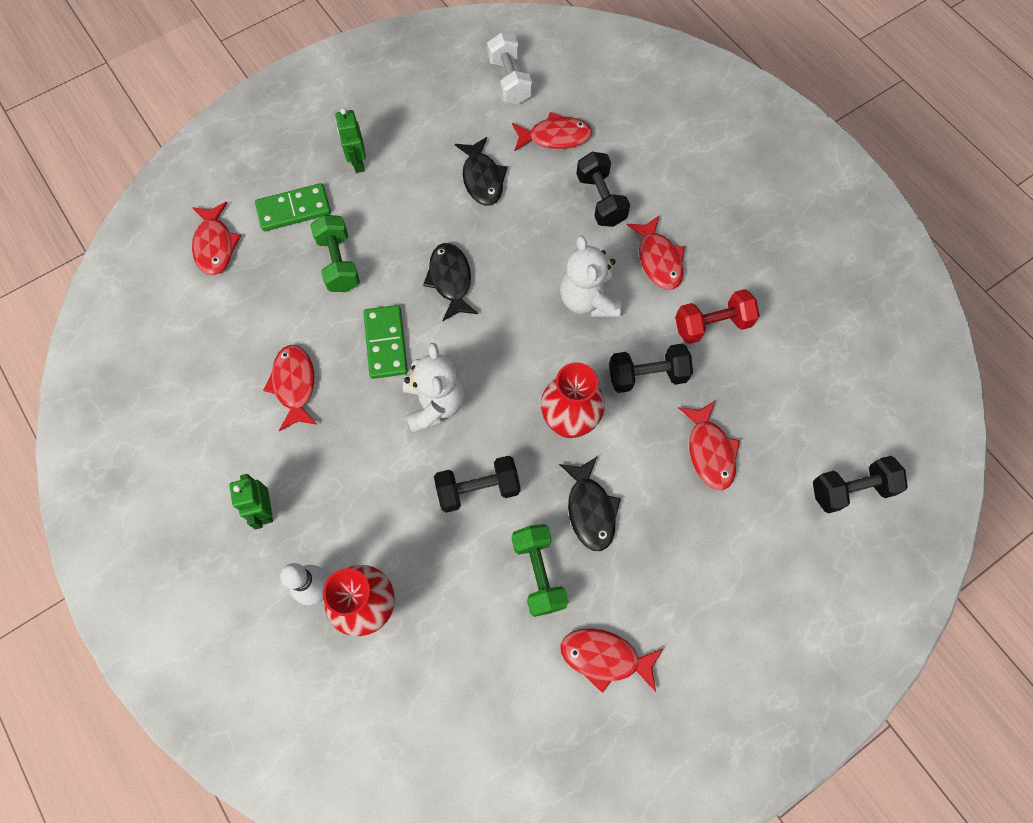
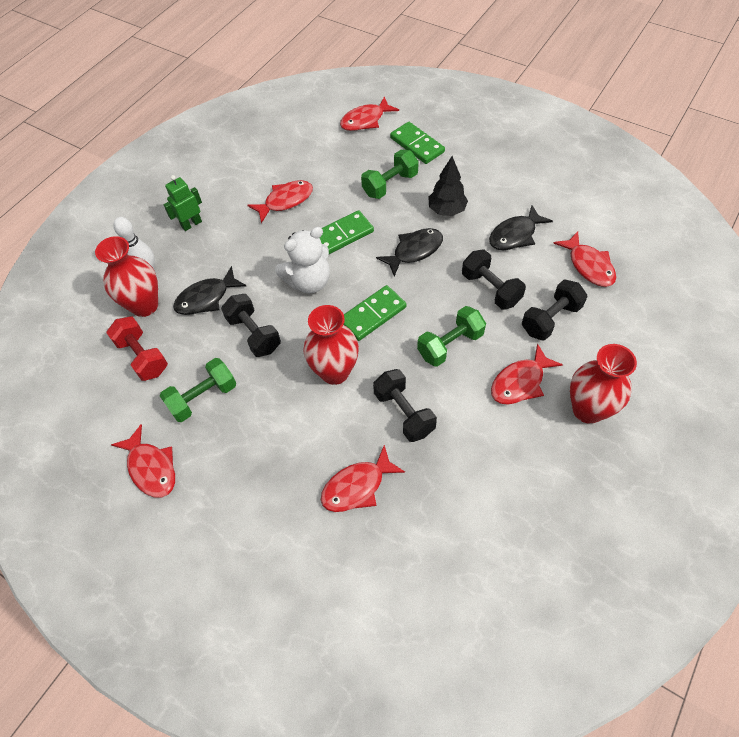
camera: 70 degrees right, 10 degrees down
(358, 163) = (477, 161): green robot -> none
(411, 224) = (446, 210): none -> black tree
(509, 81) = (619, 216): white dumbbell -> none
(514, 356) = (373, 315): none -> green domino
(588, 300) = (450, 345): white teddy bear -> green dumbbell
(590, 509) = (267, 414): black fish -> black fish (206, 298)
(605, 657) = (151, 468): red fish -> red fish turned 150 degrees clockwise
(710, 221) = (587, 409): none -> red vase
(712, 325) = (481, 447): red dumbbell -> red dumbbell (142, 356)
(851, 489) = (375, 627): black dumbbell -> black dumbbell (490, 289)

